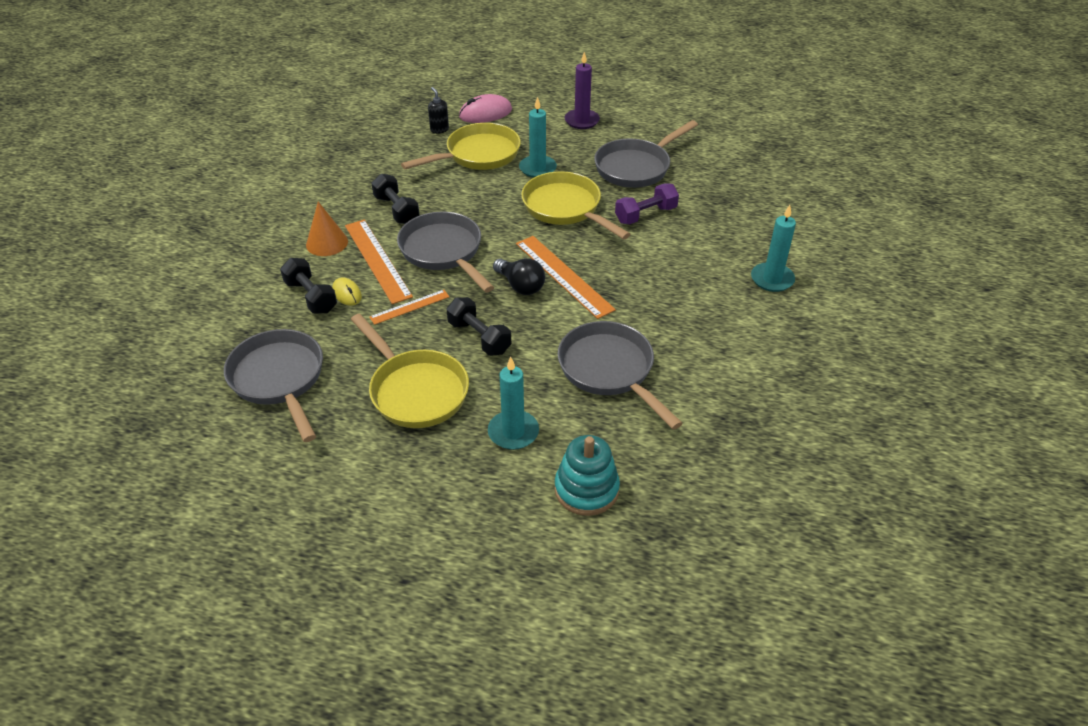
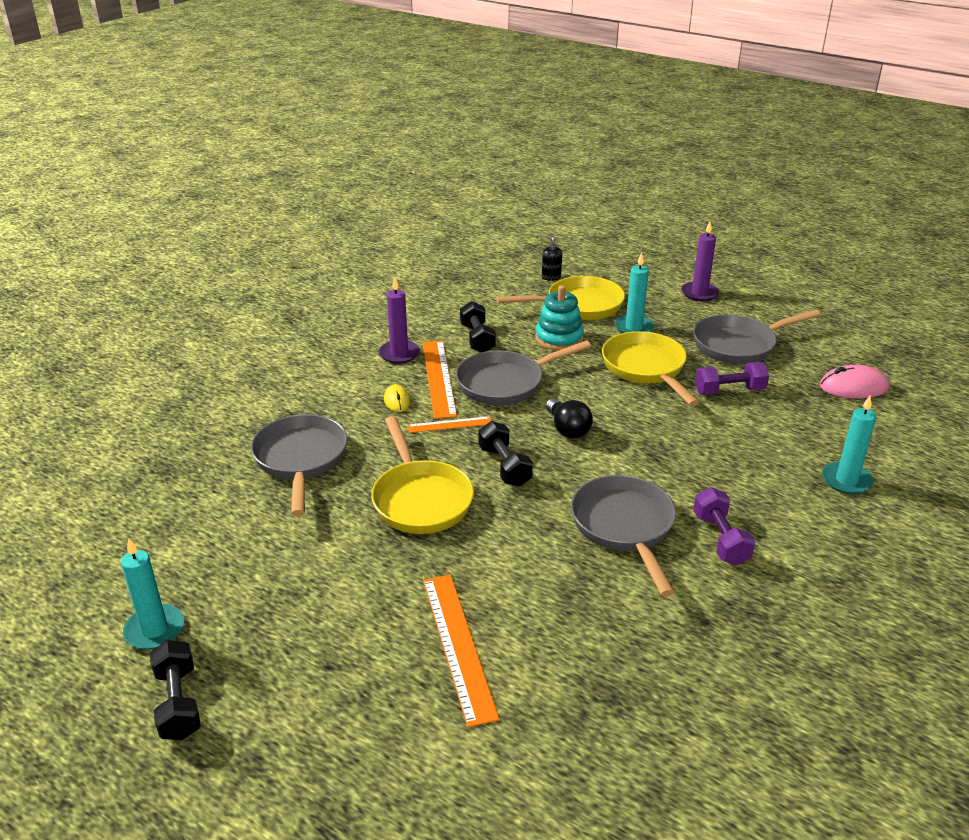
camera: 20 degrees right, 10 degrees down
(311, 297) = (363, 396): black dumbbell -> black dumbbell (178, 703)
(327, 243) = (399, 354): orange cone -> purple candle
(443, 252) = (505, 383): grey pan -> grey pan turned 105 degrees counterclockwise
(485, 113) = (603, 270): pink mouse -> pink mouse (853, 387)
(513, 432) = (498, 560): turquoise candle -> turquoise candle (154, 630)
(563, 276) = (616, 429): orange ruler -> orange ruler (458, 645)
(586, 489) = (548, 633): turquoise stacking toy -> turquoise stacking toy (559, 338)
(693, 360) = (720, 539): none -> purple dumbbell

